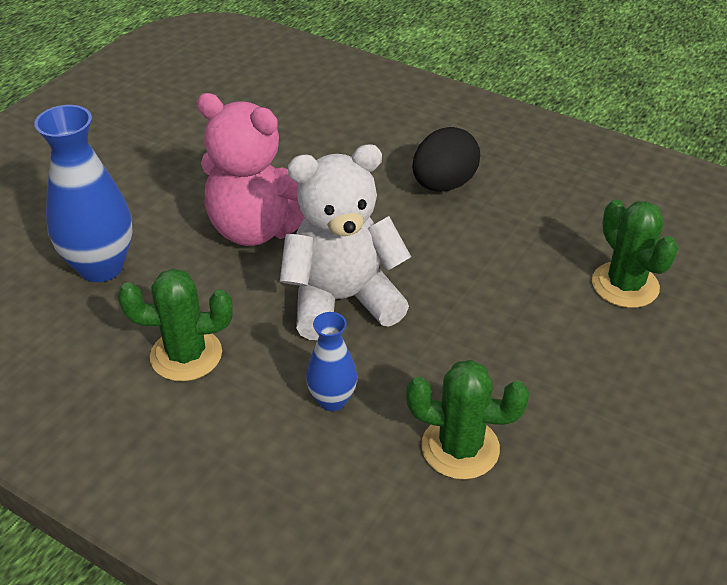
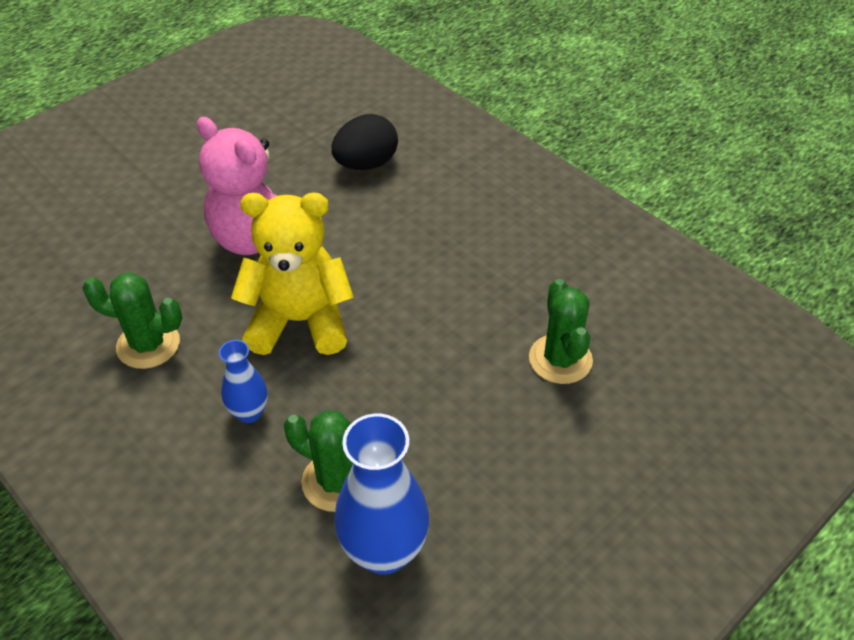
camera: 15 degrees right, 5 degrees up
(101, 267) = (114, 249): blue vase -> blue vase (384, 551)
(342, 300) = (299, 321): white teddy bear -> yellow teddy bear
(443, 184) = (440, 226): black egg -> black egg (366, 164)

